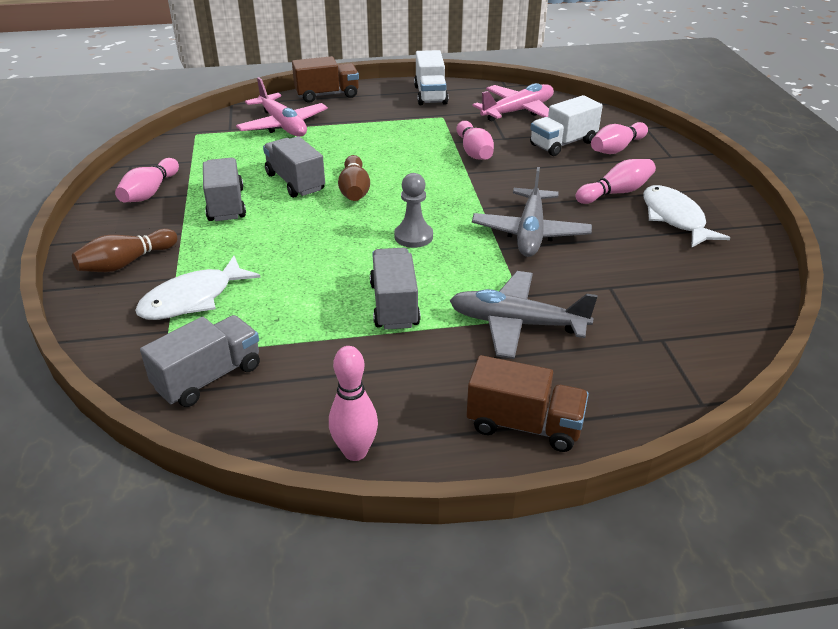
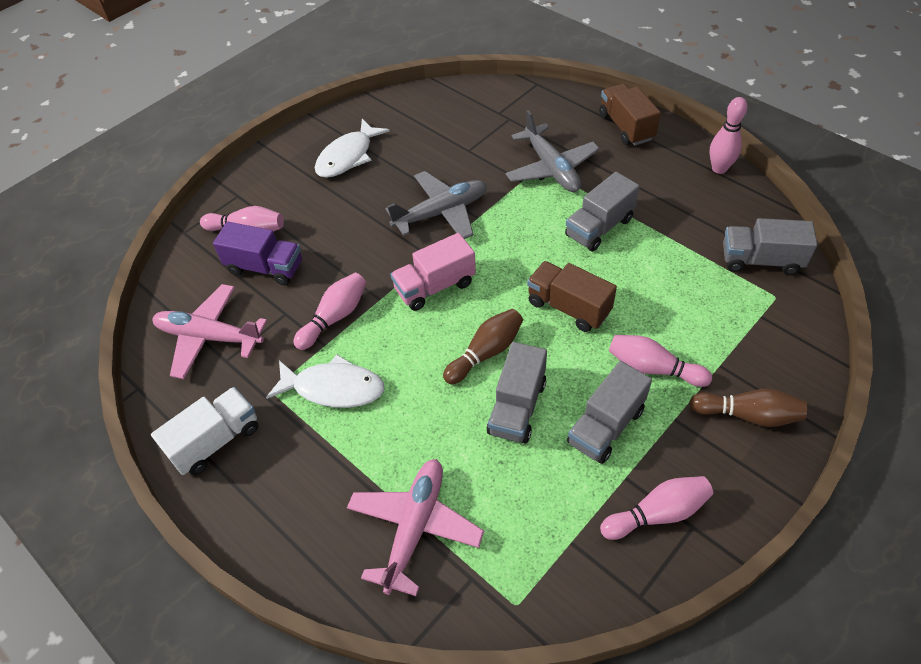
camera: 125 degrees left, 15 degrees up
(192, 299) = (723, 332): white fish -> white fish (333, 388)
(327, 95) = (293, 554): brown truck -> brown truck (568, 307)
(413, 236) = (513, 268): grey pawn -> none
(447, 196) = (435, 286): none -> pink truck
(563, 143) = (265, 268): white truck -> purple truck
(616, 192) = (334, 198): pink bowling pin -> pink bowling pin (653, 368)

